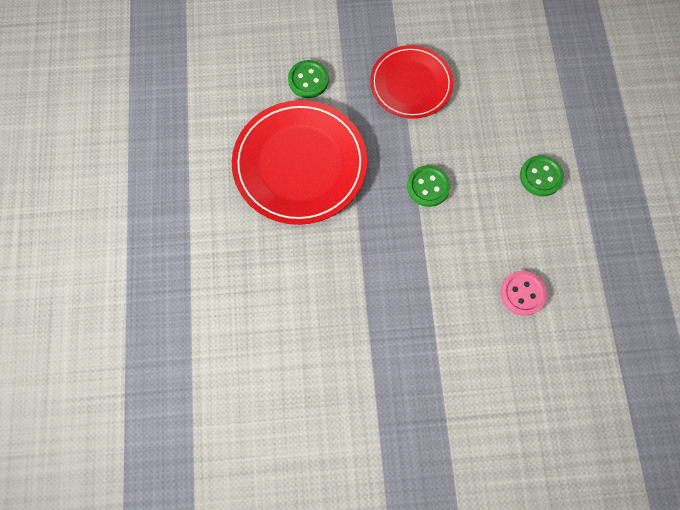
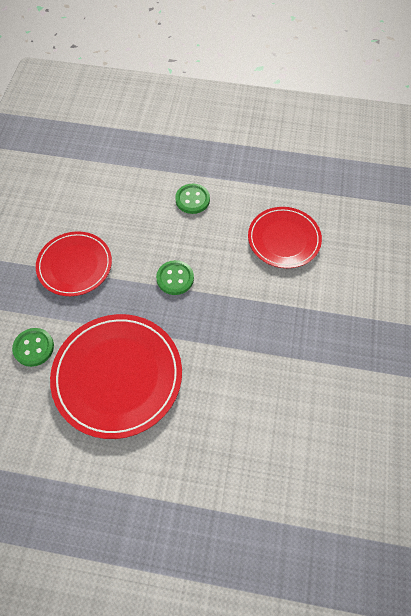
camera: 75 degrees left, 10 degrees down
(522, 293) = (284, 239): pink button -> red plate

